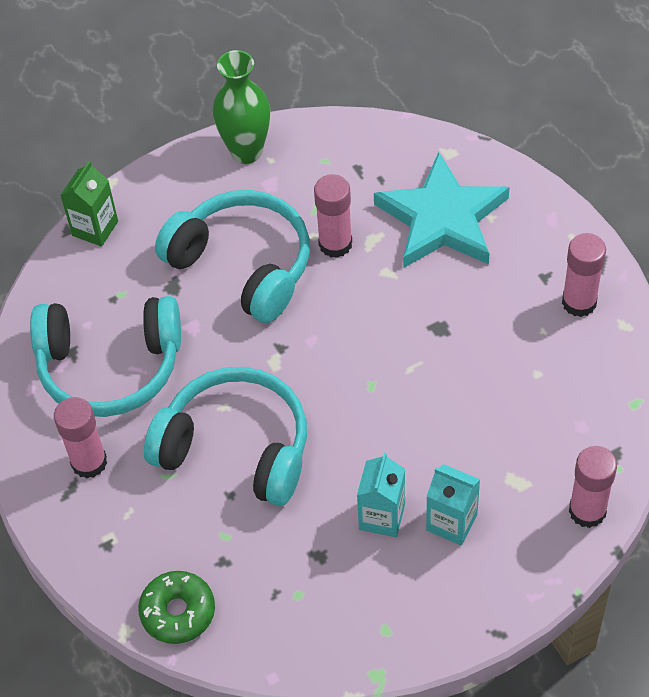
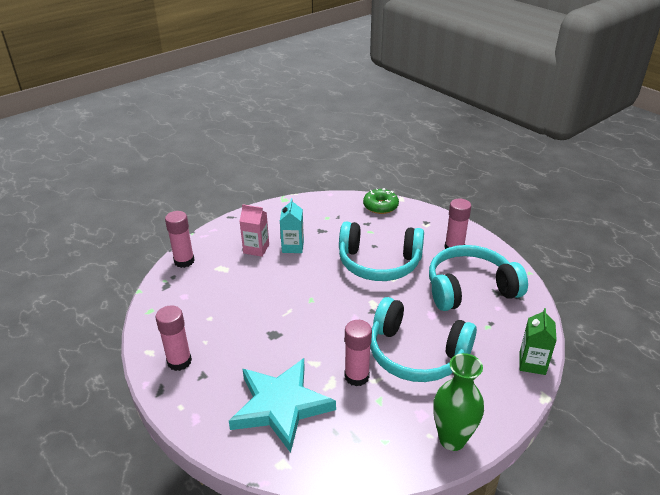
camera: 165 degrees right, 20 degrees down
(451, 522) = (256, 249): turquoise carton -> pink carton

